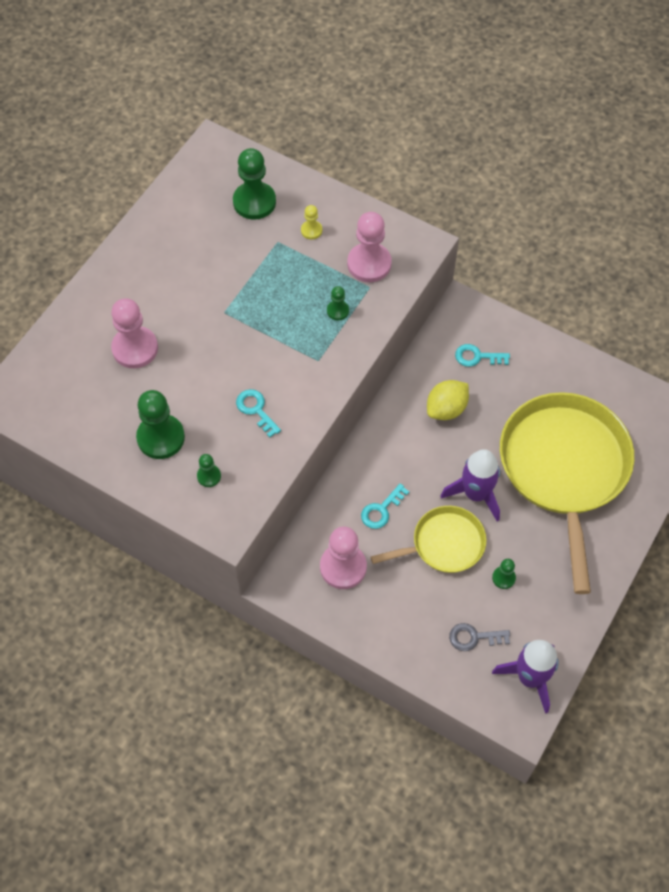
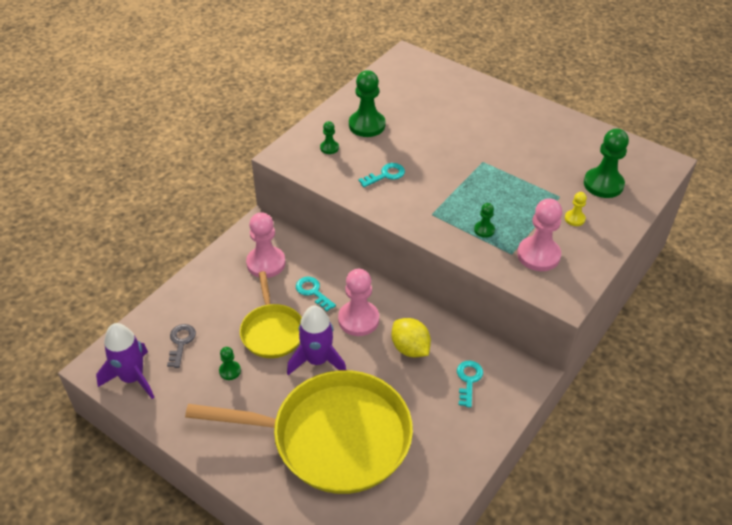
camera: 95 degrees right, 15 degrees down
(135, 348) = (448, 114): pink pawn -> pink pawn (358, 319)

